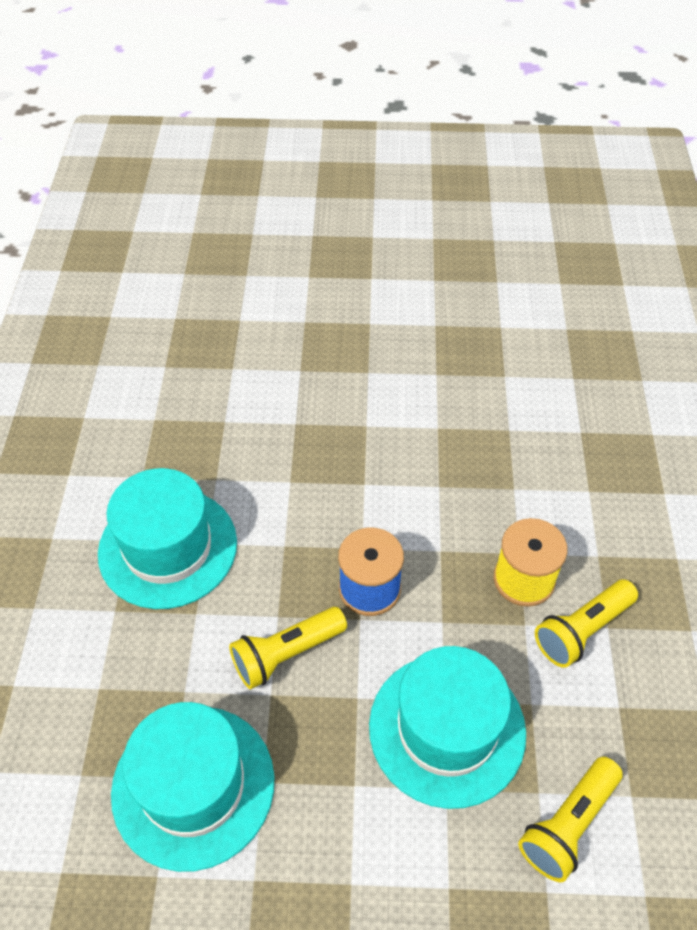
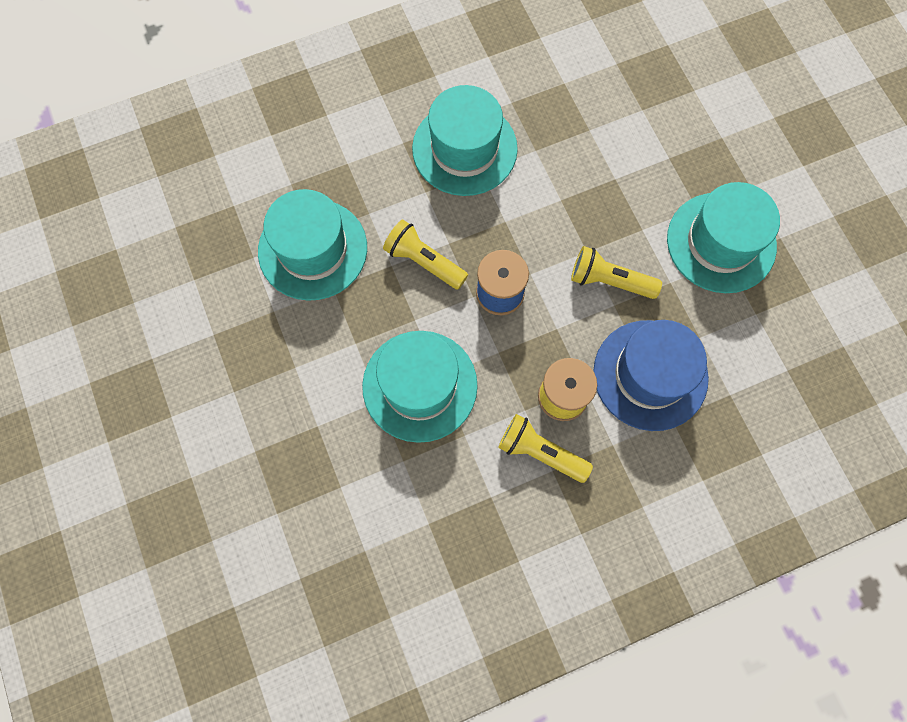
camera: 65 degrees right, 20 degrees up
(416, 370) = (721, 242): none -> turquoise hat
(532, 488) = (650, 375): none -> blue hat
(567, 824) = (389, 486): yellow flashlight -> yellow flashlight (609, 281)

